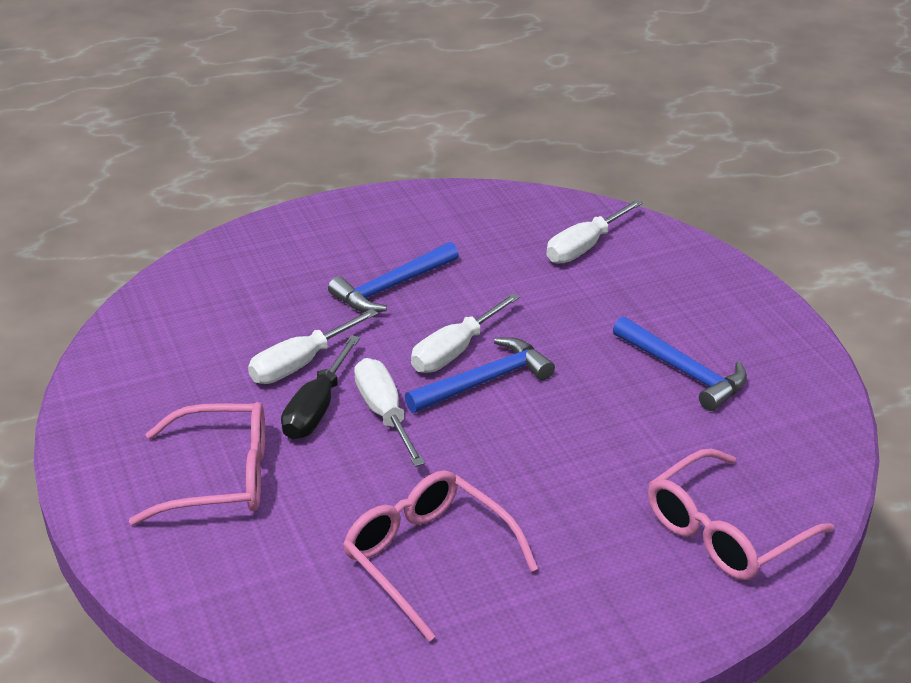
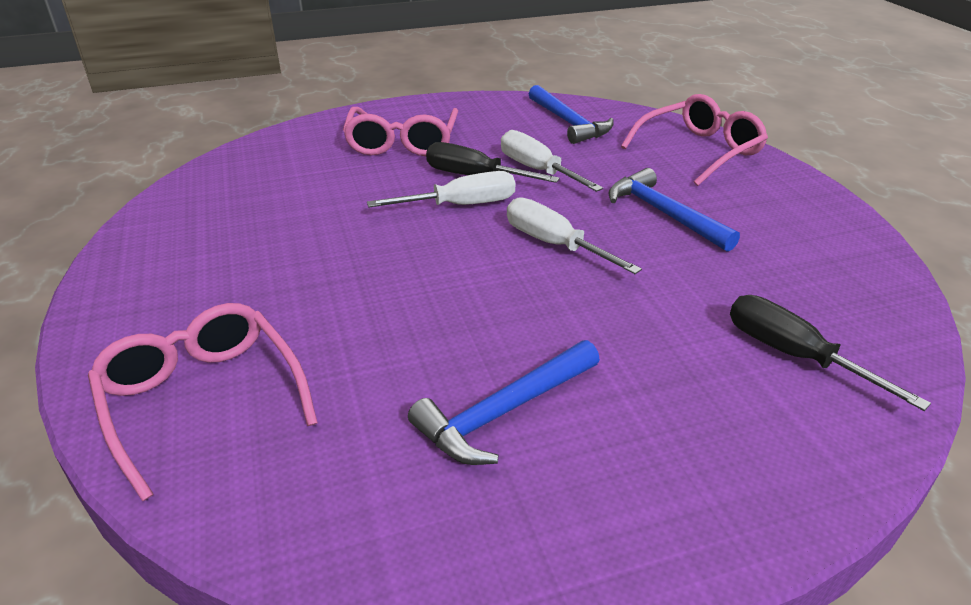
camera: 95 degrees right, 0 degrees up
(428, 557) = (273, 219): pink glasses -> pink glasses (699, 151)
(485, 381) = (501, 259): blue hammer -> blue hammer (568, 123)
(585, 247) = (794, 356): white screwdriver -> black screwdriver

